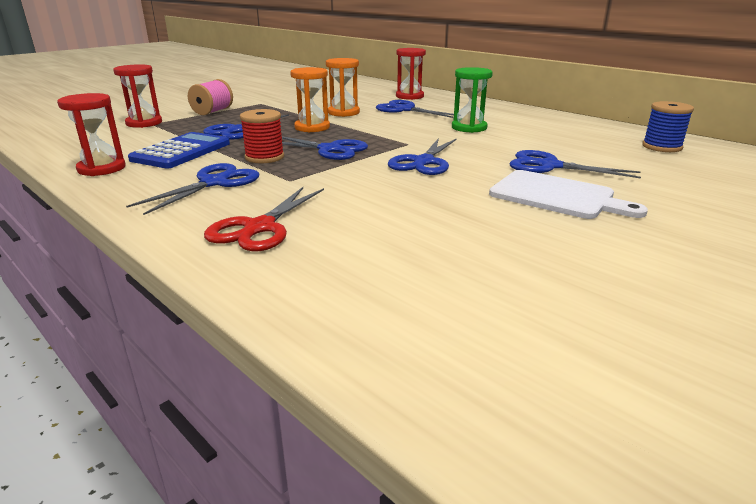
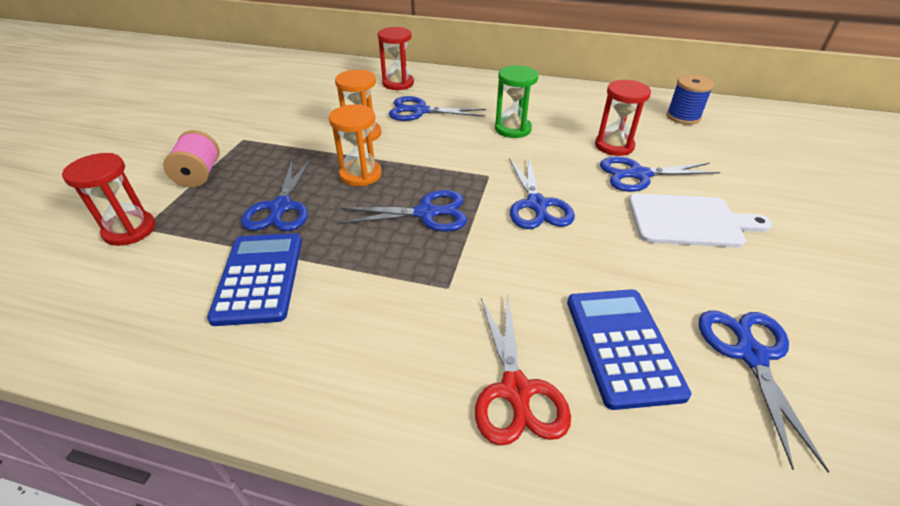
camera: 30 degrees left, 15 degrees up
(102, 168) = (192, 357): red hourglass -> red hourglass (614, 146)
(214, 183) = (374, 328): blue scissors -> blue scissors (750, 355)
(264, 157) = (373, 253): red spool -> none
(375, 233) = (622, 346): none -> blue calculator

